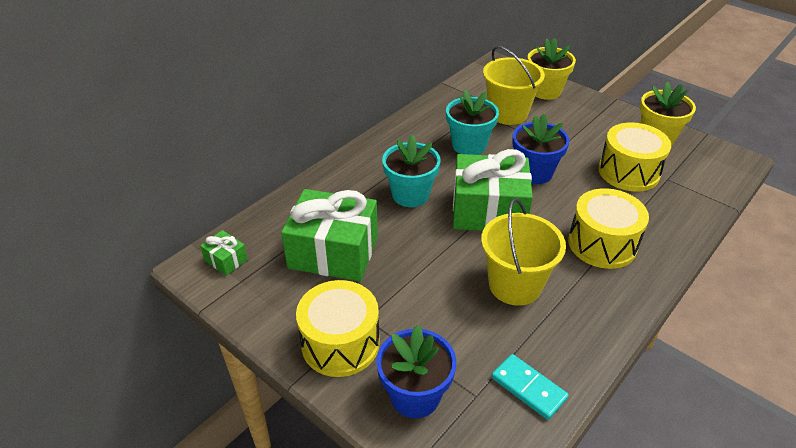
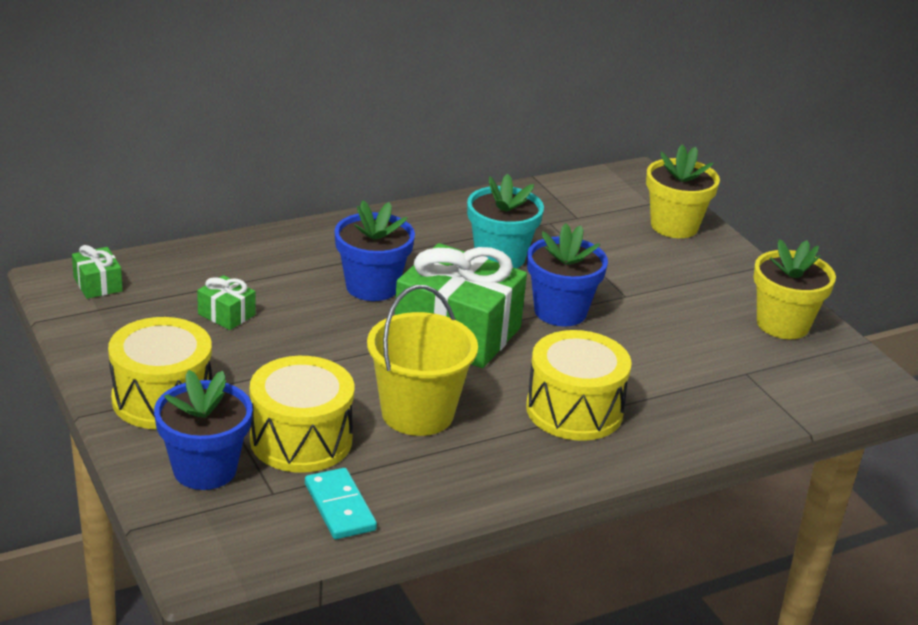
camera: 20 degrees right, 10 degrees down
(333, 252) = (226, 314): green gift -> green gift, size x0.43
(410, 195) = (372, 287): turquoise flower pot -> blue flower pot
(508, 113) = (591, 237): yellow bucket -> none
(628, 172) = (696, 349): yellow drum -> yellow drum (301, 440)

